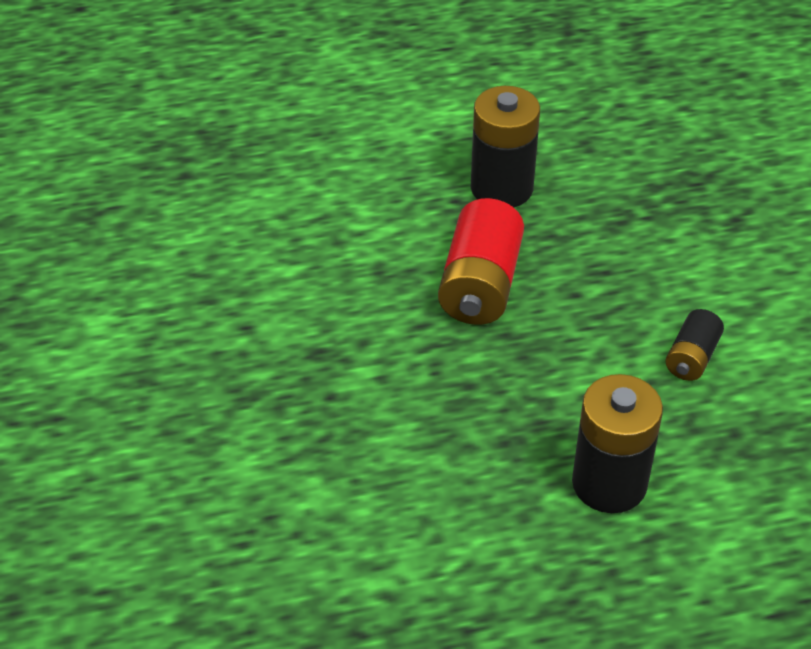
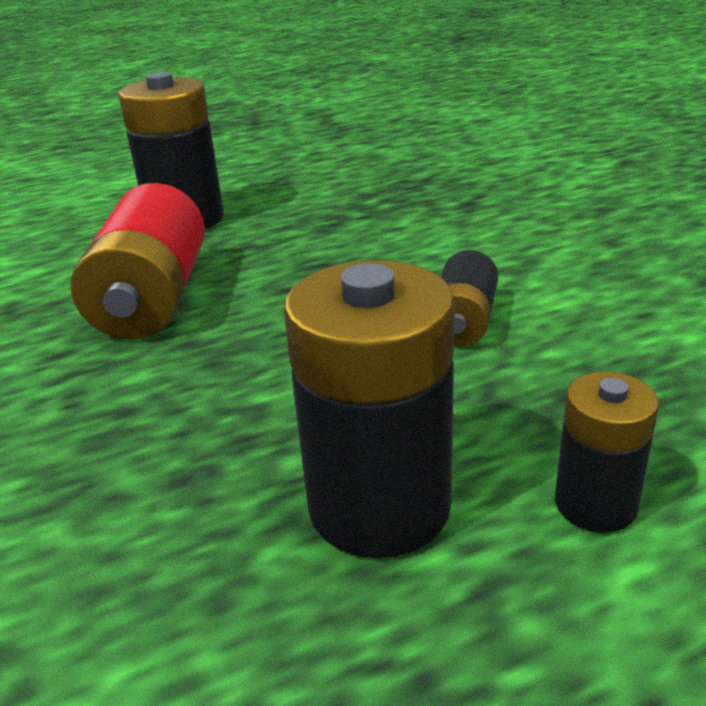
camera: 10 degrees left, 15 degrees down
(721, 507) = (595, 504): none -> black battery

